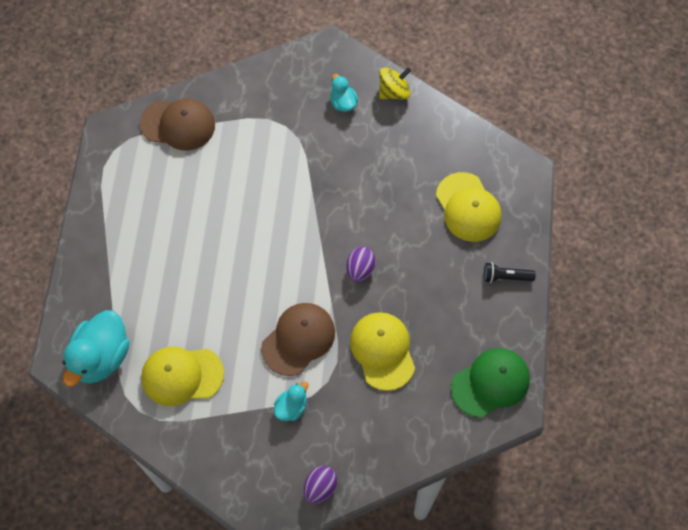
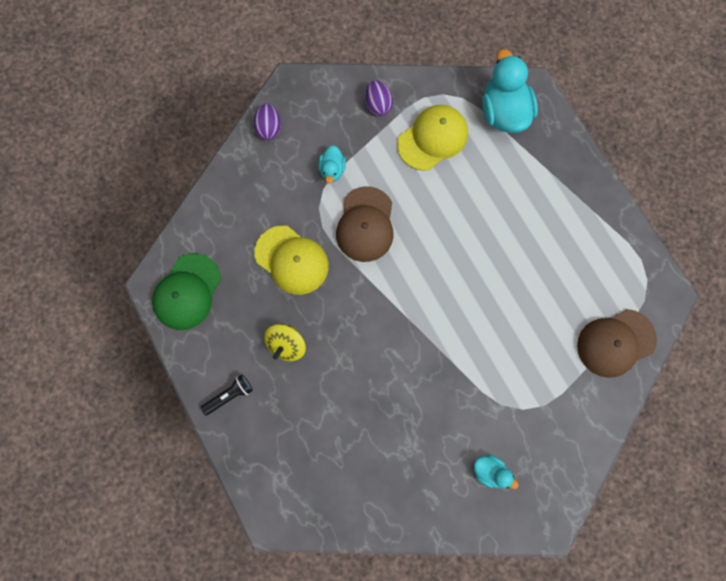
camera: 145 degrees right, 10 degrees up
(360, 269) = (358, 317): purple egg -> purple egg (378, 105)
(394, 92) = (452, 519): yellow spinning top -> yellow spinning top (286, 345)
(468, 207) = (303, 441): yellow cap -> none

